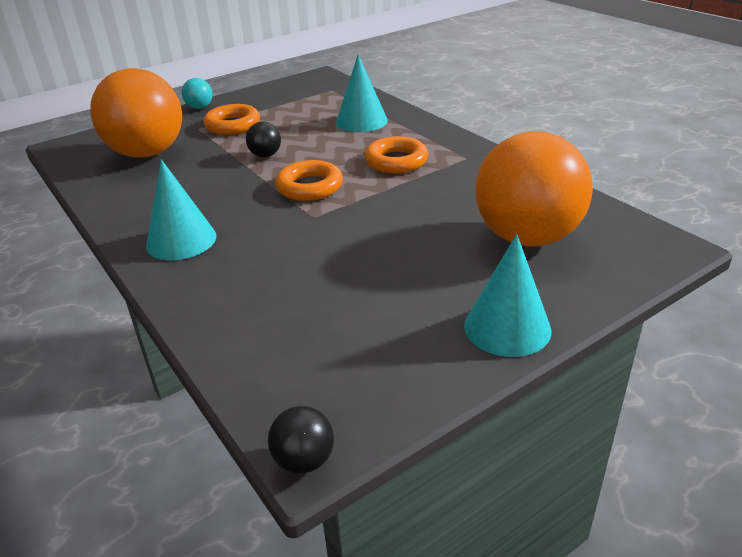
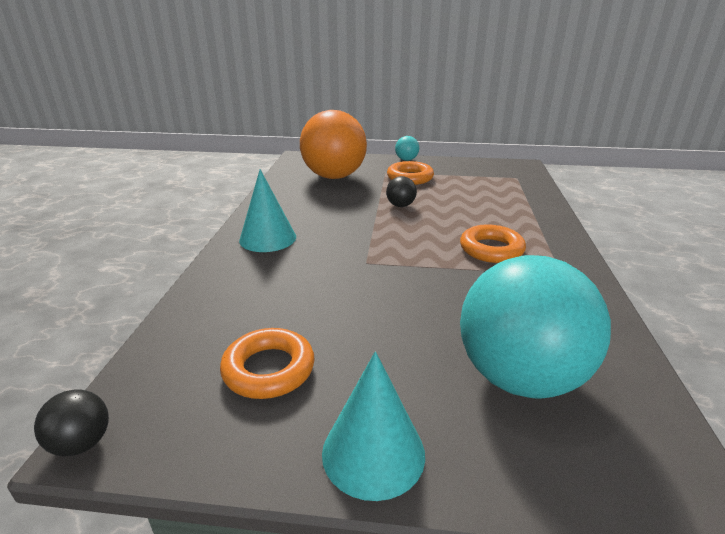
camera: 40 degrees right, 5 degrees down
(309, 187) = (396, 240): orange ring -> orange ring (269, 369)
(361, 121) = (507, 208): turquoise cone -> none
(527, 237) = (520, 377): orange ball -> turquoise ball

